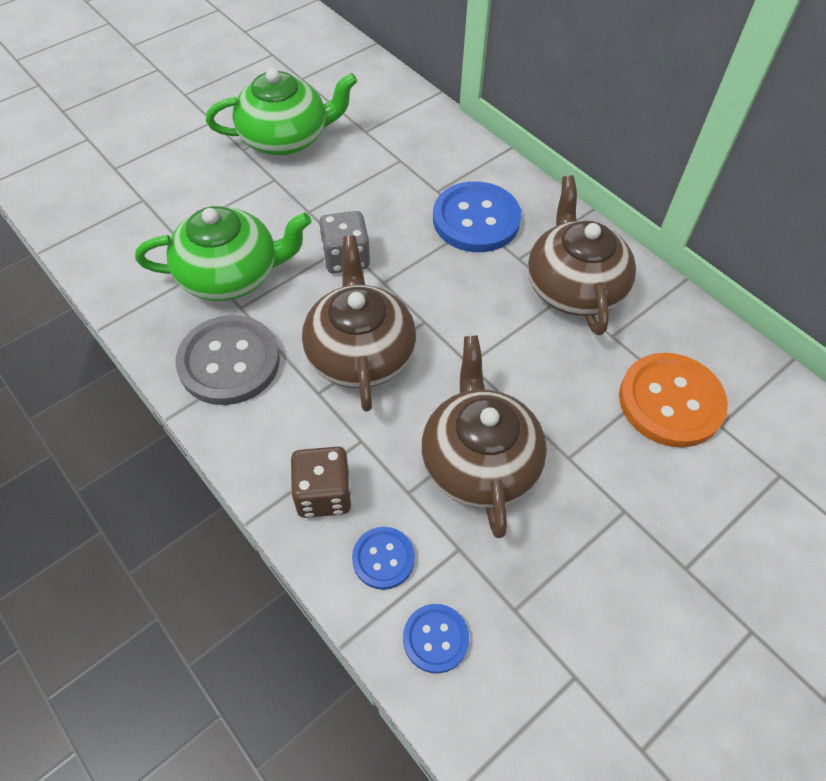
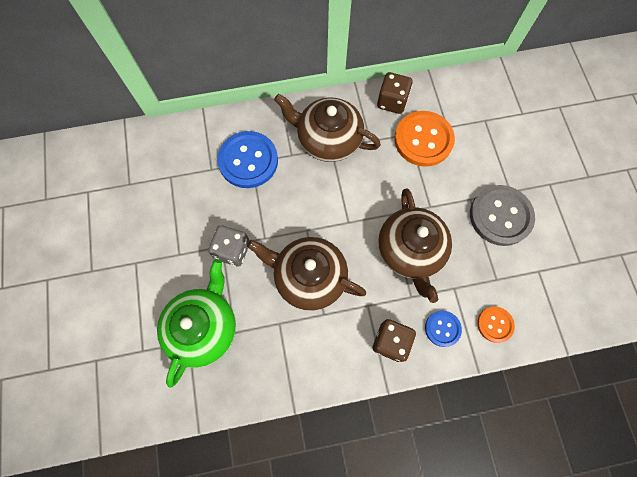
camera: 60 degrees left, 15 degrees up
(229, 362) = (273, 357): grey button -> grey button (500, 216)
(286, 138) = (100, 237): green teapot -> none
(435, 638) = (495, 324): blue button -> orange button
(479, 461) = (410, 251): brown teapot -> brown teapot turned 120 degrees counterclockwise
(697, 335) = (392, 101): none -> brown dice

